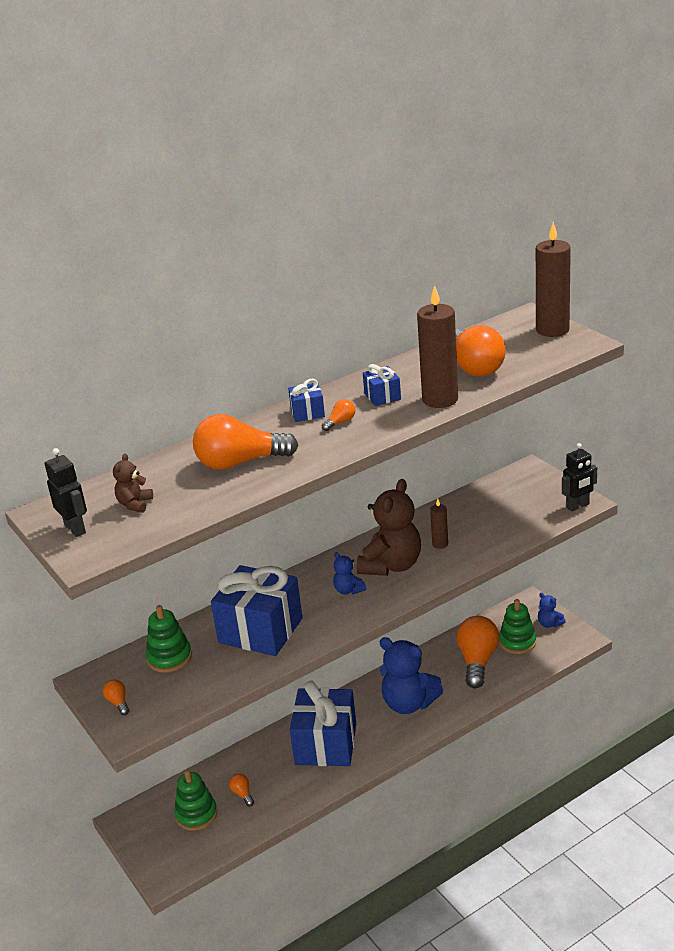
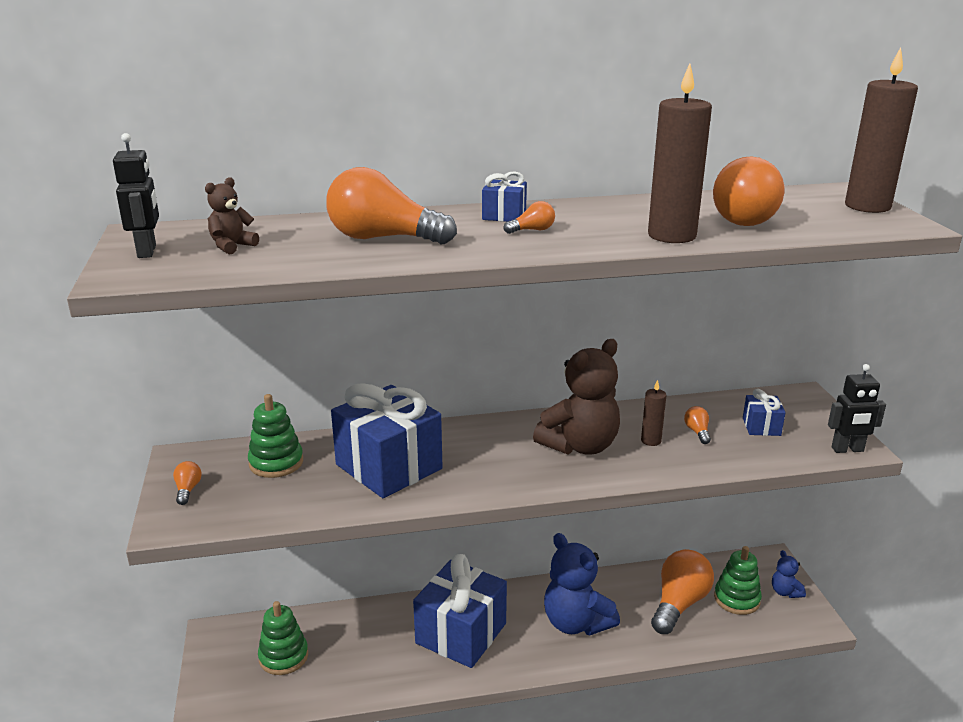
camera: 20 degrees right, 5 degrees down
(242, 794) = (343, 653): orange light bulb -> orange light bulb (697, 432)
(348, 590) = (514, 456): blue teddy bear -> none
(382, 396) = (604, 220): blue gift -> blue gift (761, 426)

